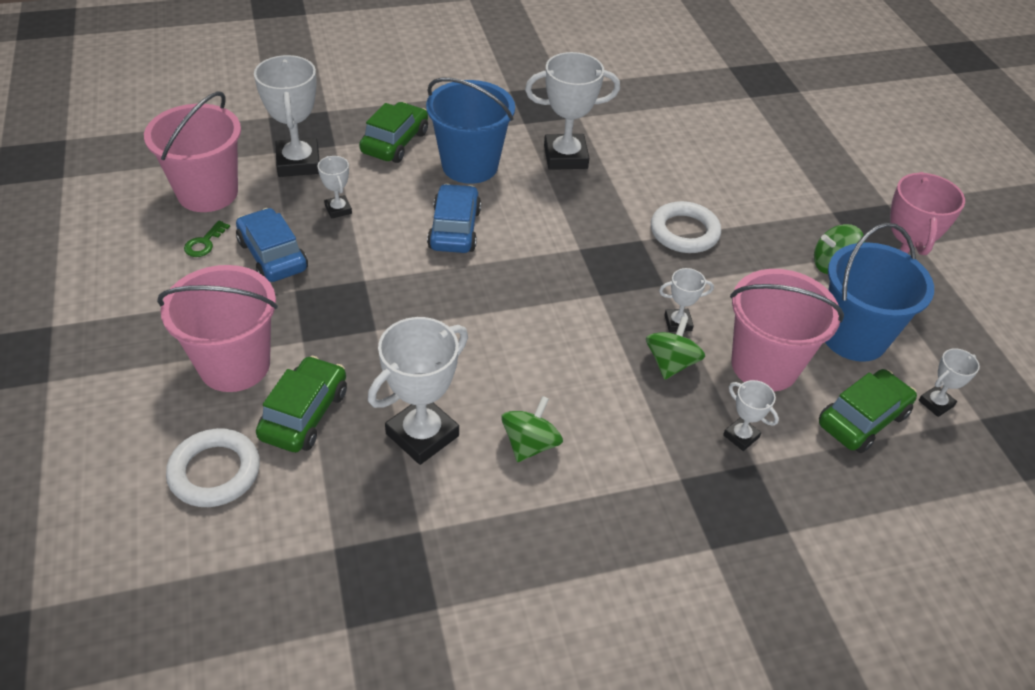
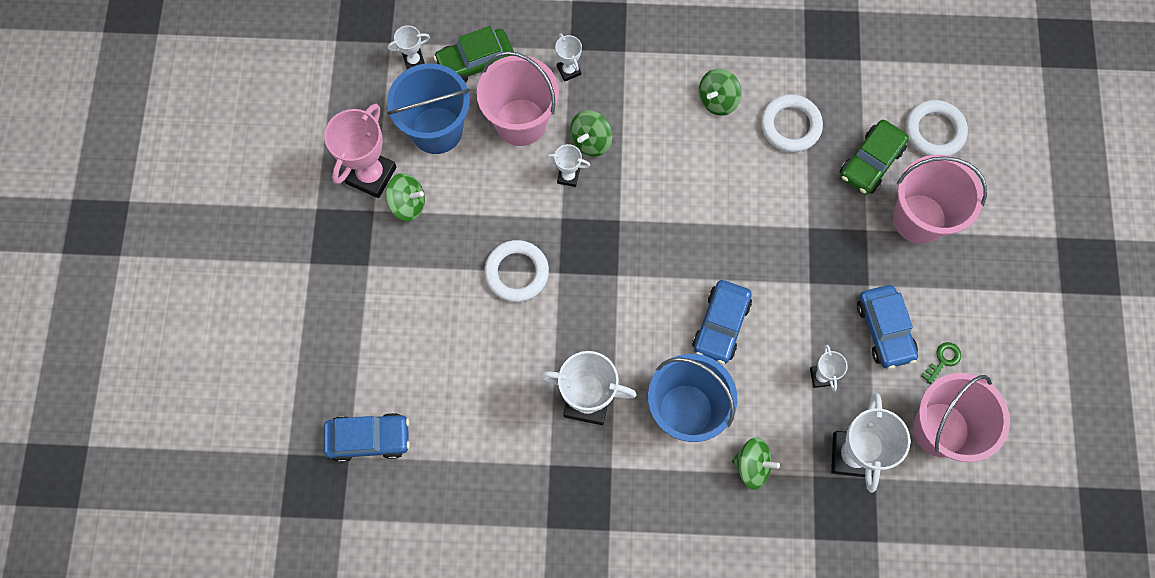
camera: 160 degrees left, 25 degrees up
(395, 142) = (752, 466): green car -> green spinning top
(422, 434) = (790, 125): white trophy -> white ring
(741, 108) = (369, 439): none -> blue car

